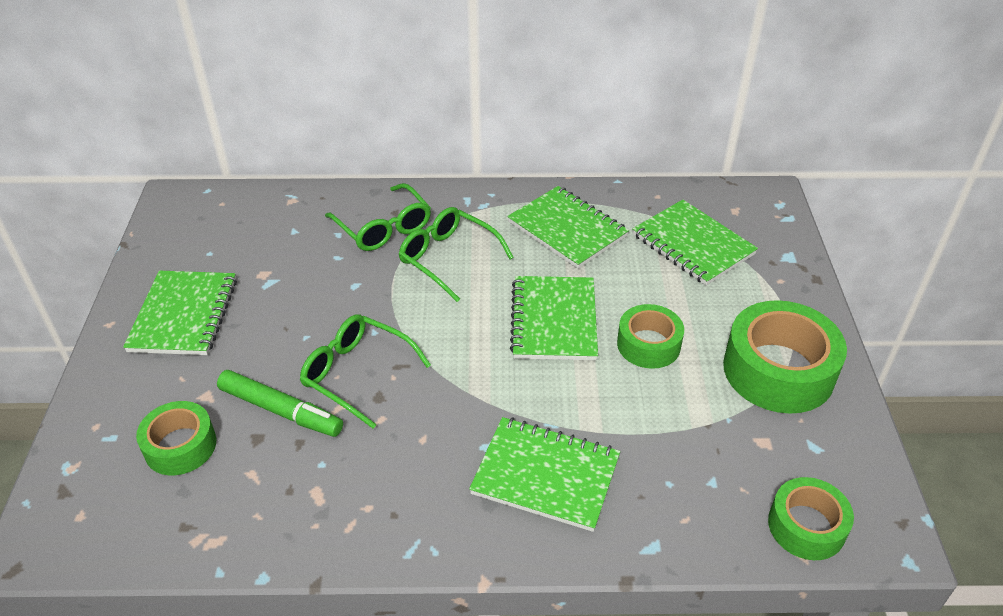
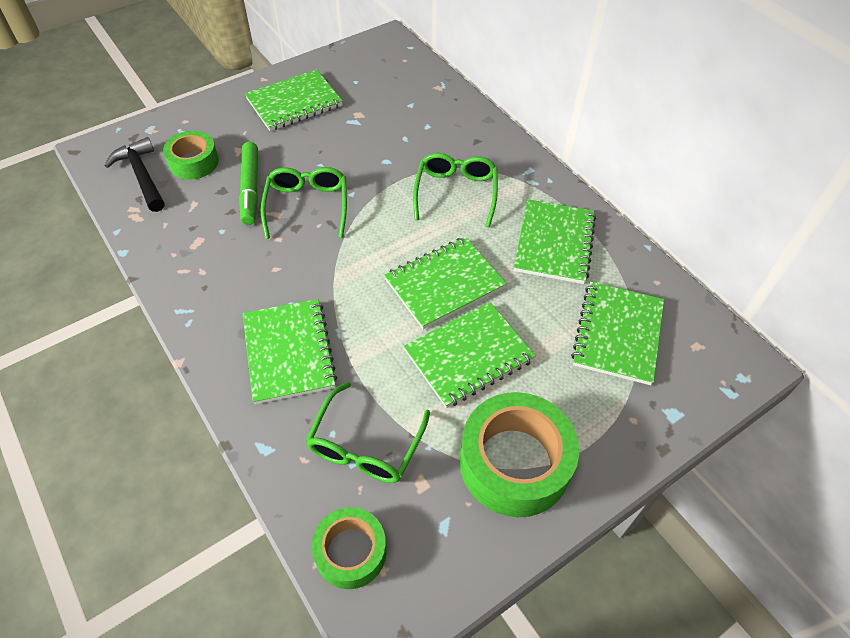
camera: 55 degrees right, 10 degrees up
(147, 508) = (142, 176): none -> black hammer
(383, 228) = (455, 144): green glasses -> green glasses (365, 445)
(648, 344) = (468, 355): green tape -> green notebook

